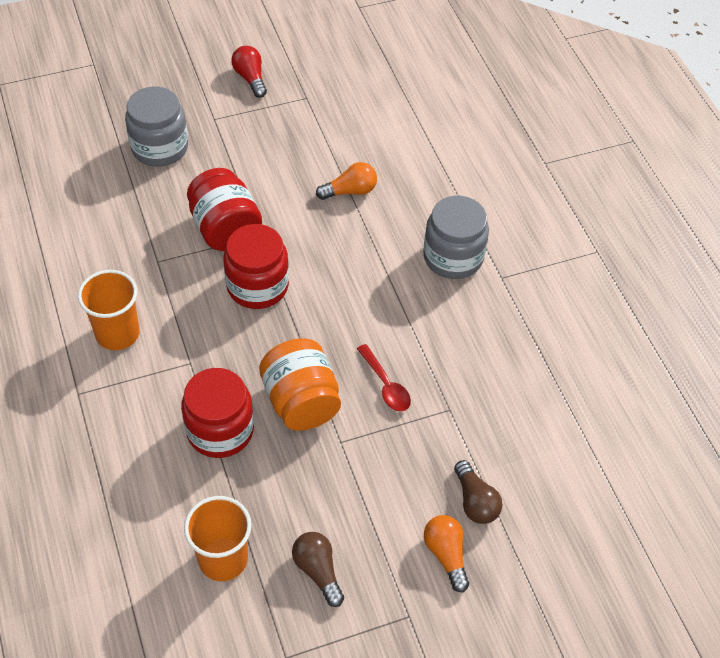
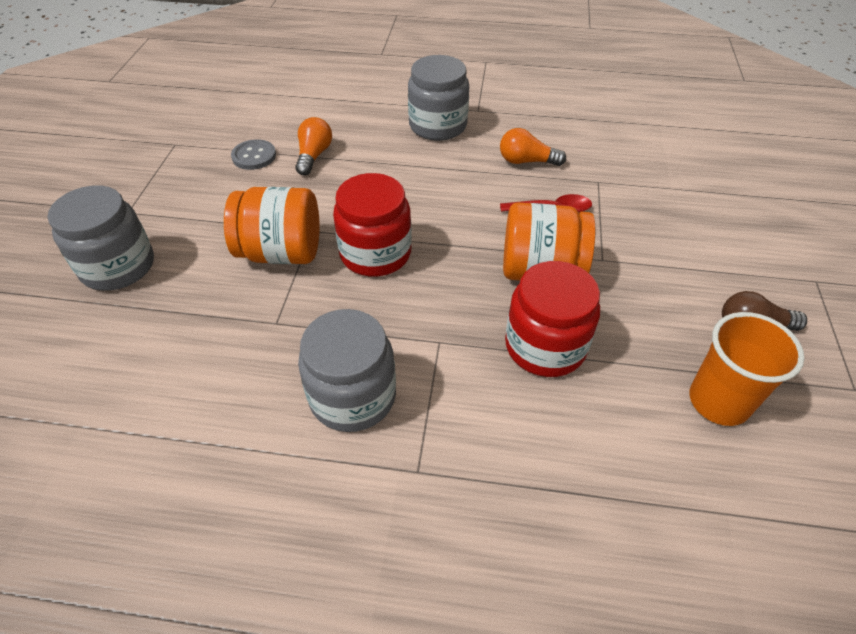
camera: 60 degrees left, 5 degrees down
(117, 333) = (352, 396): orange cup -> grey jar
(225, 229) = (281, 252): red jar -> orange jar
(250, 78) = (106, 170): red light bulb -> none
(324, 154) = (254, 156): none -> grey button
(446, 555) = (753, 235): orange light bulb -> orange light bulb (526, 161)
(475, 501) = (702, 200): brown light bulb -> none

